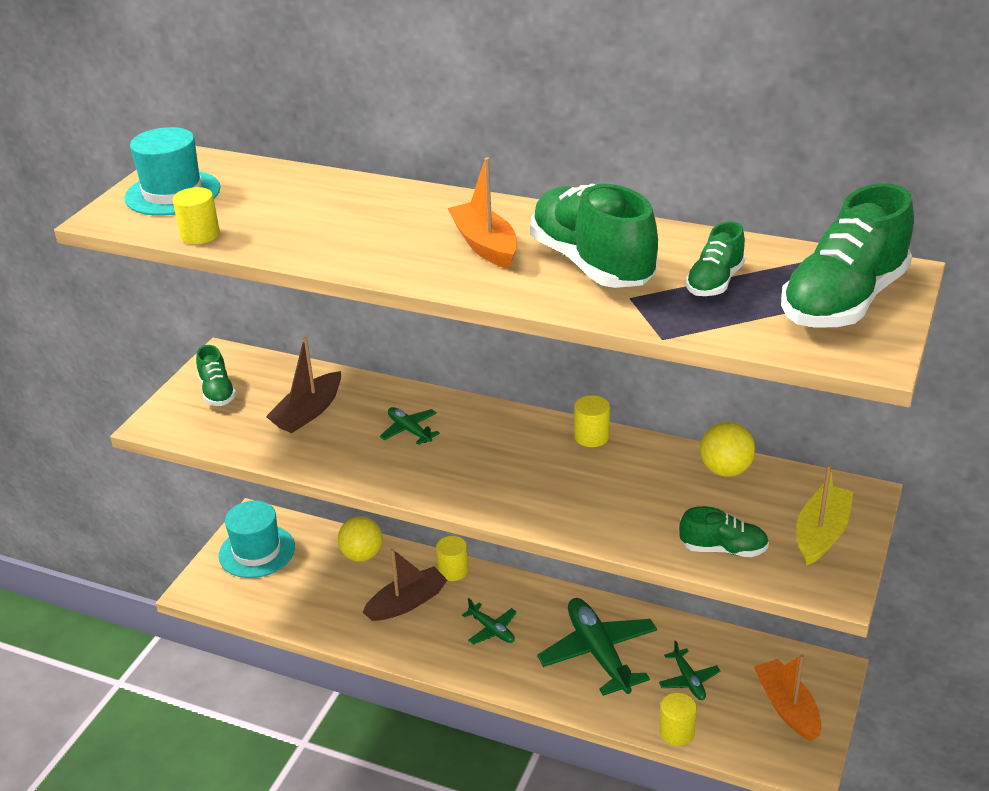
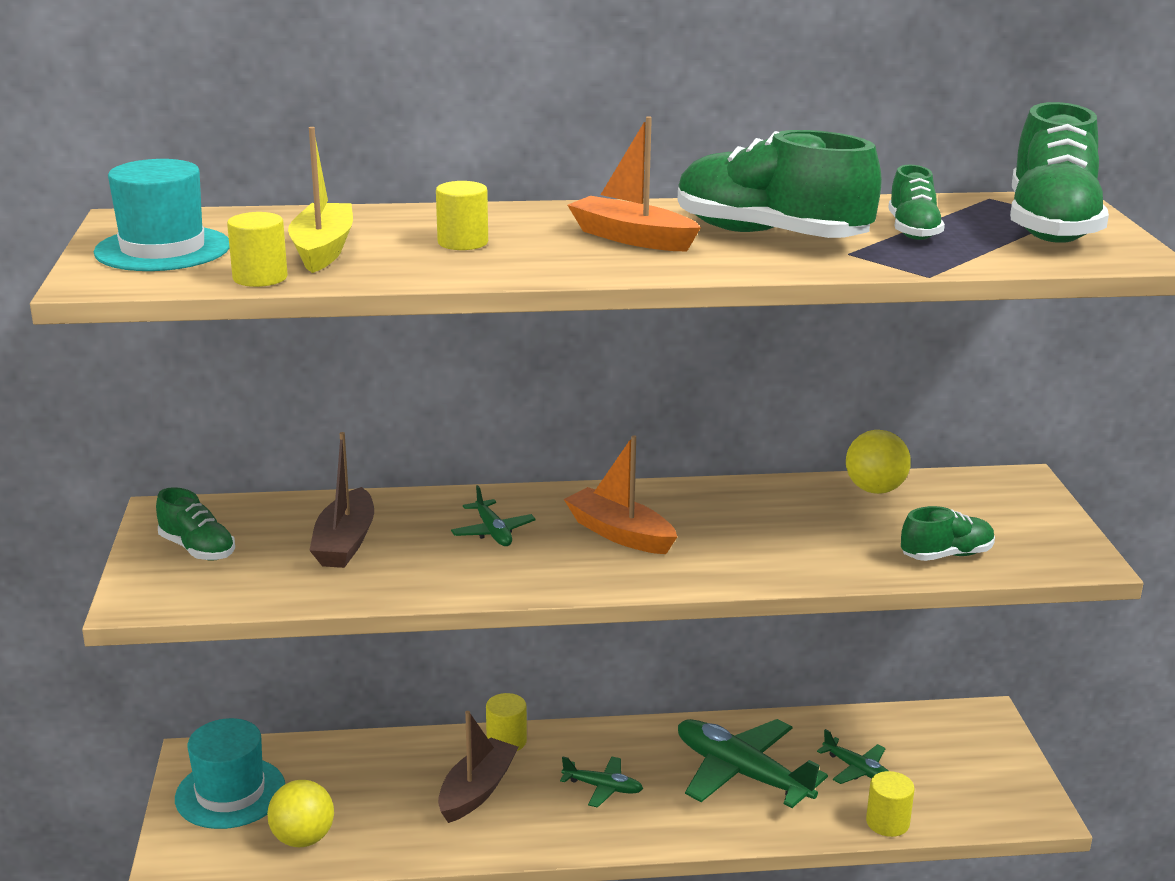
camera: 30 degrees left, 10 degrees down
(362, 555) = (378, 757): yellow ball -> yellow ball (303, 839)
(409, 430) = (493, 532): green plane -> green plane turned 135 degrees counterclockwise
(591, 437) = (708, 492): yellow cylinder -> yellow cylinder (463, 242)
(787, 707) = (973, 763): orange boat -> orange boat (620, 534)
(821, 534) = (1021, 519): yellow boat -> yellow boat (323, 250)

